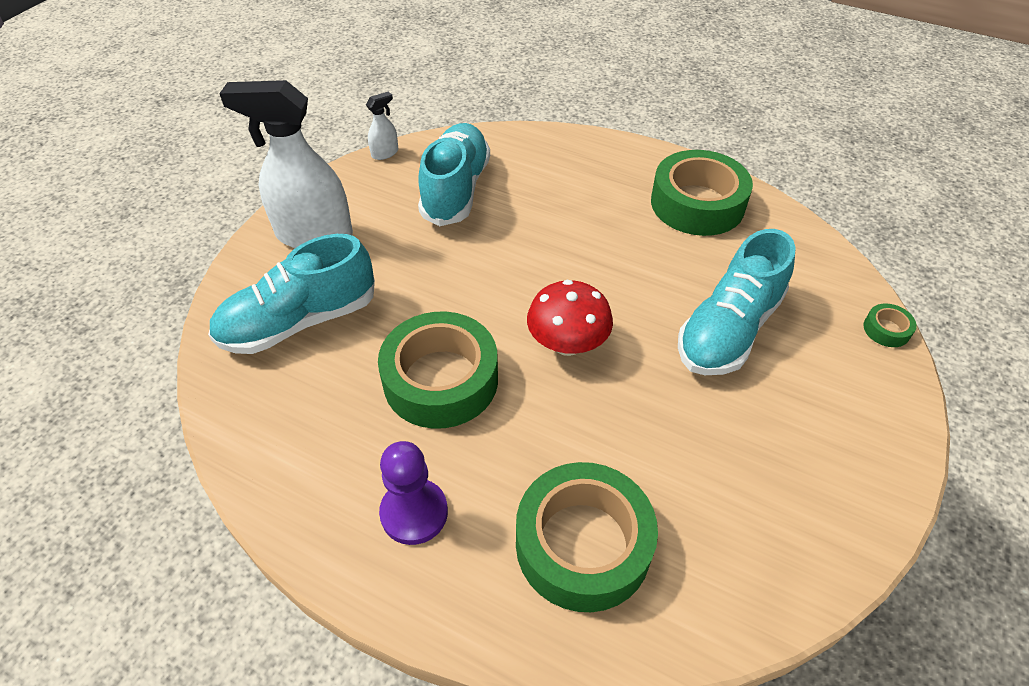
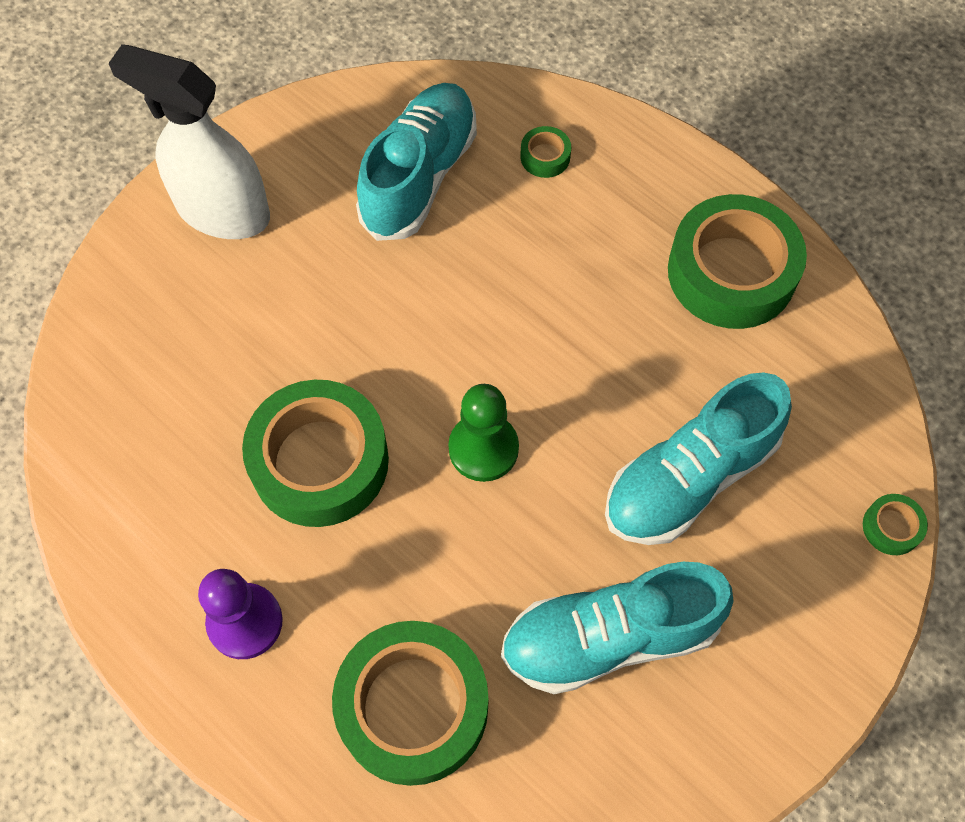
camera: 15 degrees right, 15 degrees up
(299, 322) = (177, 339): turquoise shoe -> turquoise shoe (609, 637)
(385, 153) = (344, 92): white spray bottle -> none
(541, 164) = (545, 157): none -> green tape
(567, 344) = (483, 448): red mushroom -> green pawn

